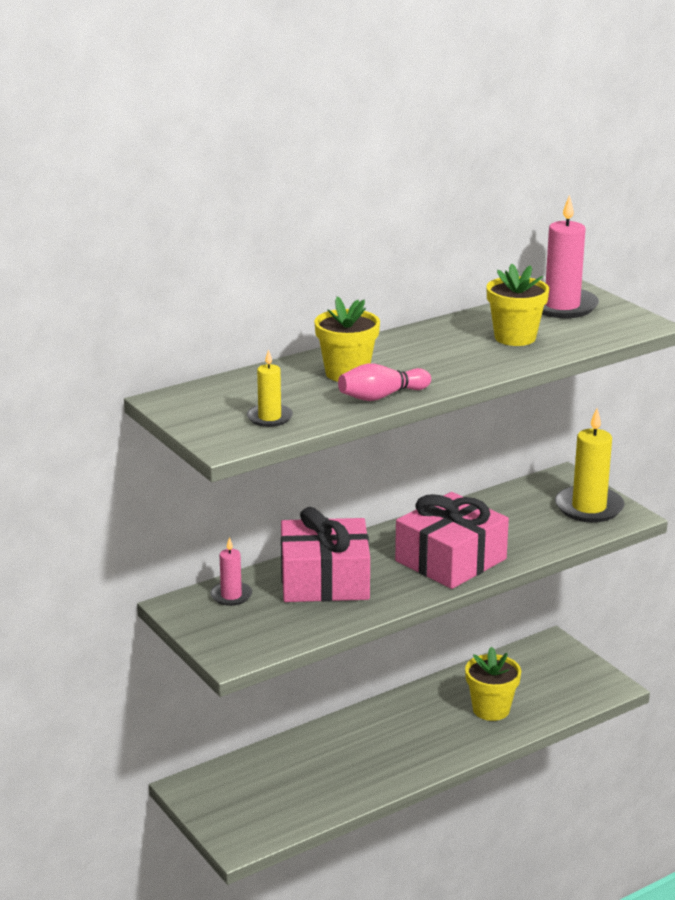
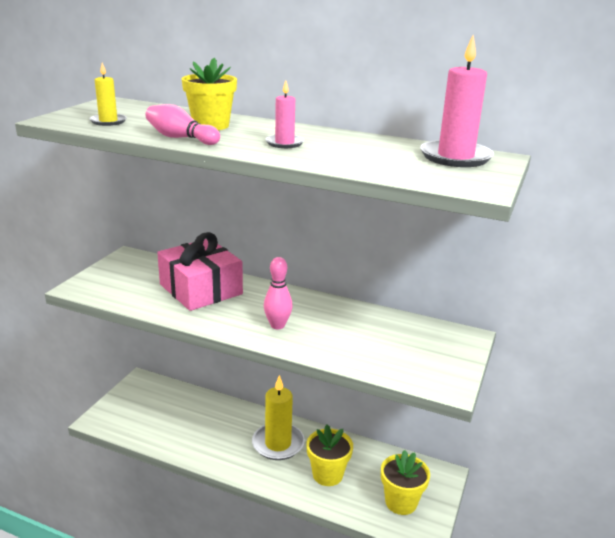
camera: 55 degrees right, 0 degrees up
(231, 595) = (153, 267): pink candle -> pink candle (284, 143)
(450, 560) = (277, 325): pink gift -> pink bowling pin
(515, 337) = (359, 154): yellow flower pot -> yellow flower pot (401, 502)
(589, 507) = (434, 362): yellow candle -> yellow candle (278, 444)

